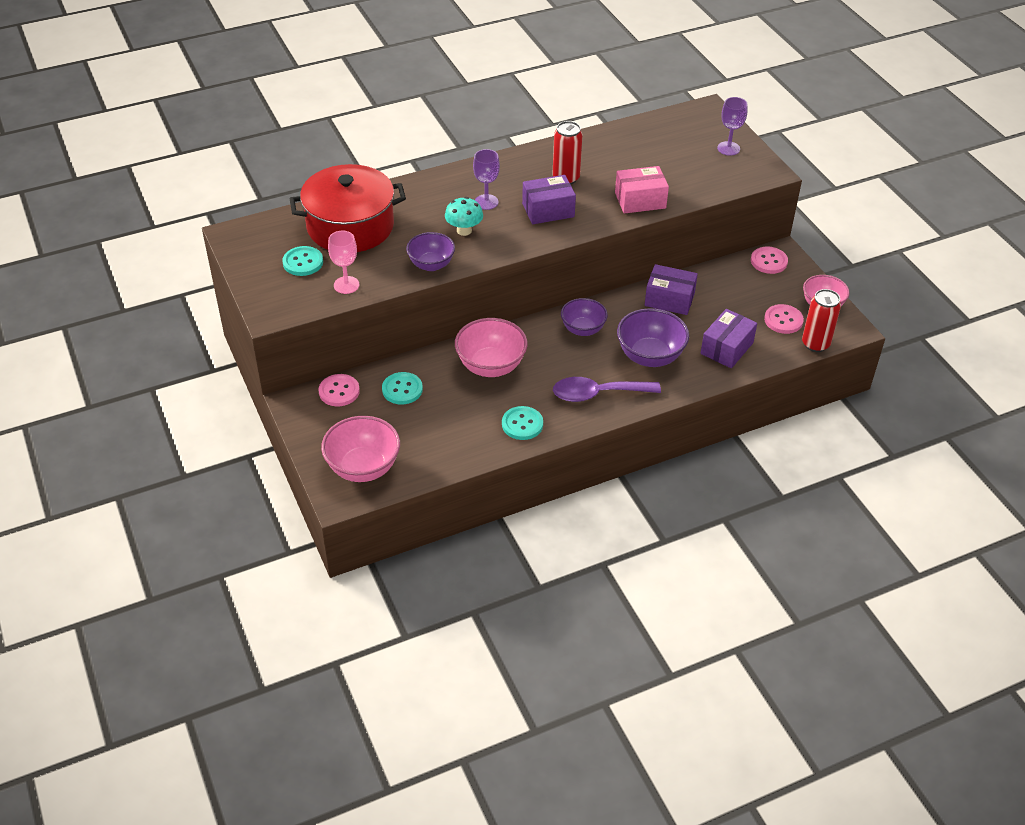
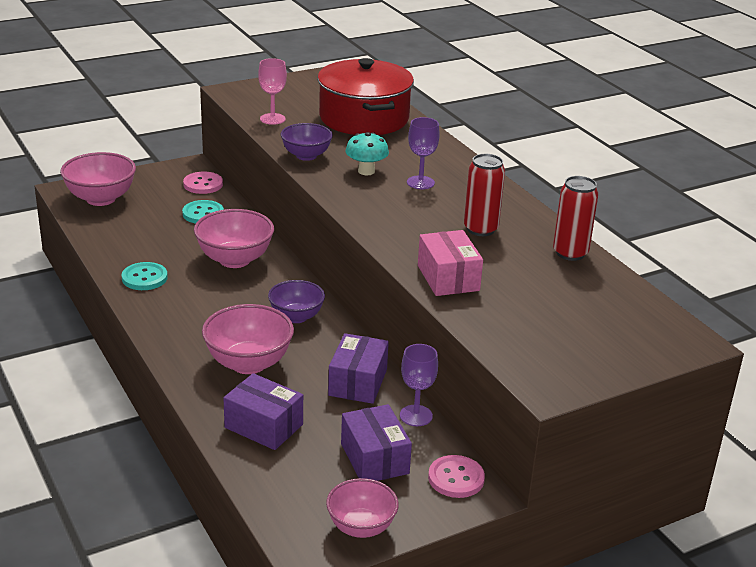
camera: 85 degrees right, 15 degrees down
(303, 262) = (305, 100): turquoise button -> none
(548, 210) = (413, 217): purple box -> purple box (374, 458)
(597, 394) = (186, 325): purple spoon -> none
(650, 356) = (248, 363): purple bowl -> pink bowl
(728, 148) = (596, 354): purple goblet -> purple goblet (416, 415)
(783, 320) = (324, 483): pink button -> none
(815, 344) = (273, 512): red can -> red can (570, 253)

